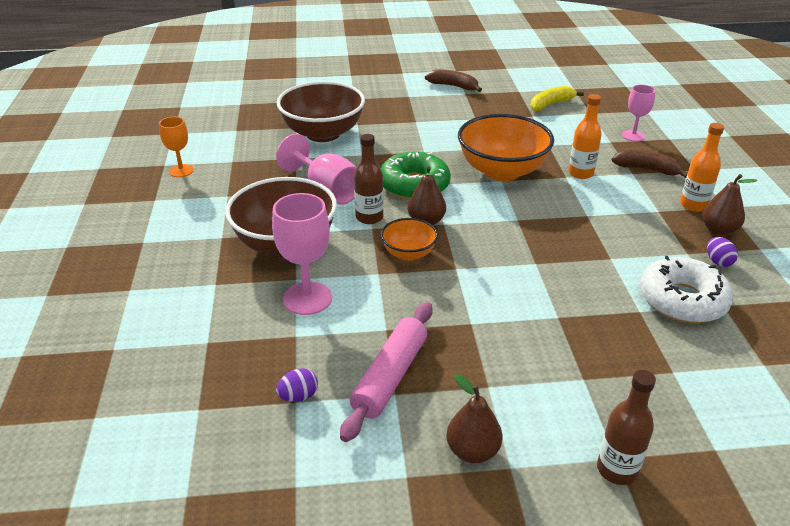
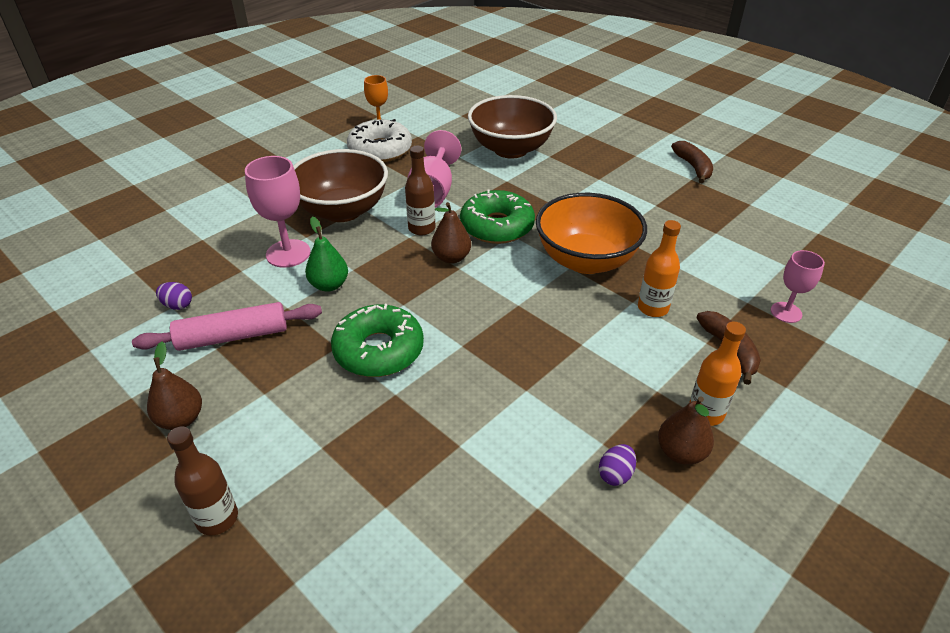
camera: 50 degrees right, 5 degrees up
(384, 294) = (329, 285): none -> green pear
(409, 253) = (396, 271): orange bowl -> none
(499, 303) = (379, 350): none -> green donut
(550, 104) = (757, 233): yellow banana -> none
(682, 300) = (510, 471): white donut -> white donut (380, 150)

